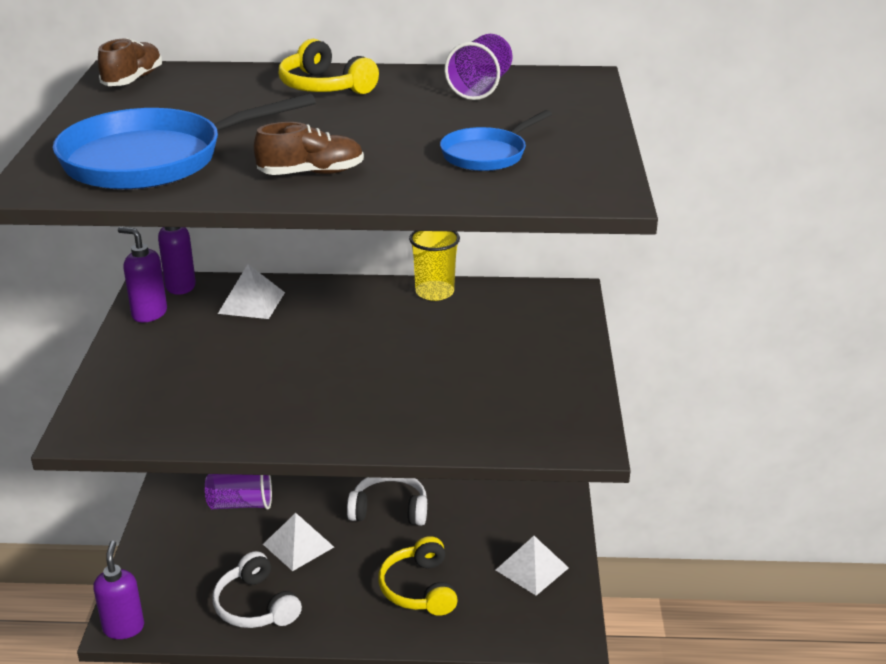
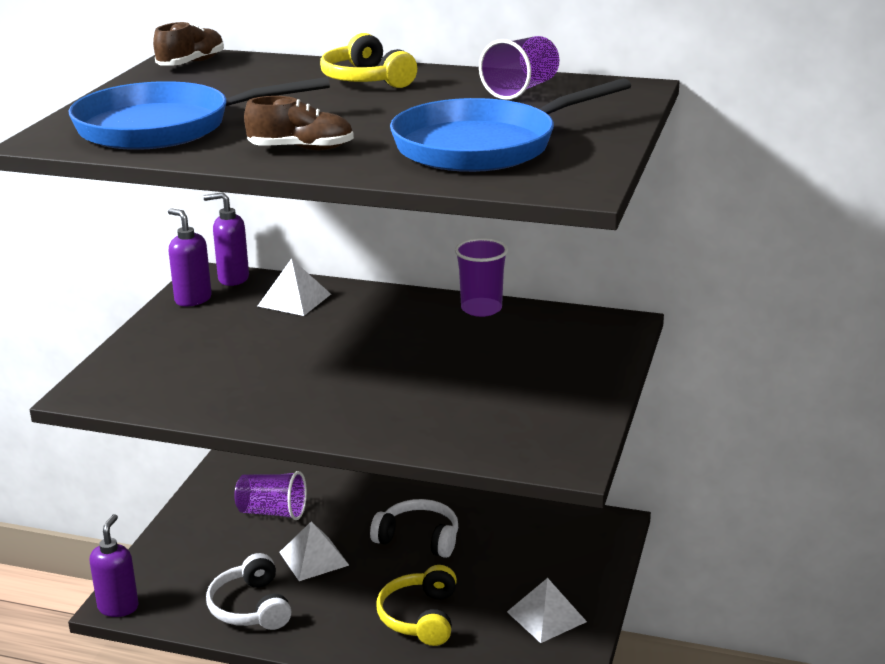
camera: 15 degrees right, 5 degrees down
(434, 292) = (481, 309): yellow cup -> purple cup
(487, 154) = (483, 146): blue pan -> blue pan, size x1.85

